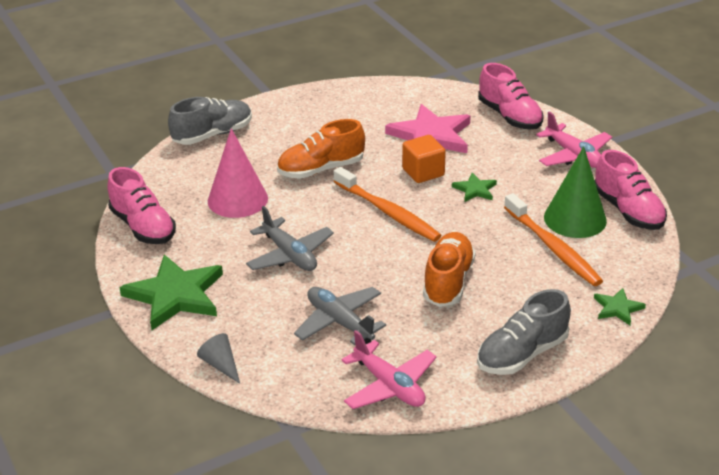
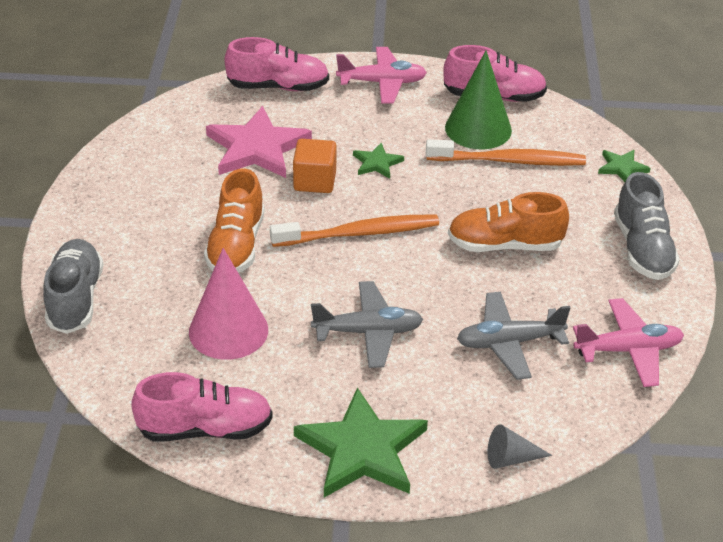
camera: 60 degrees left, 5 degrees up
(448, 281) = (505, 245): orange shoe -> orange shoe turned 45 degrees counterclockwise

